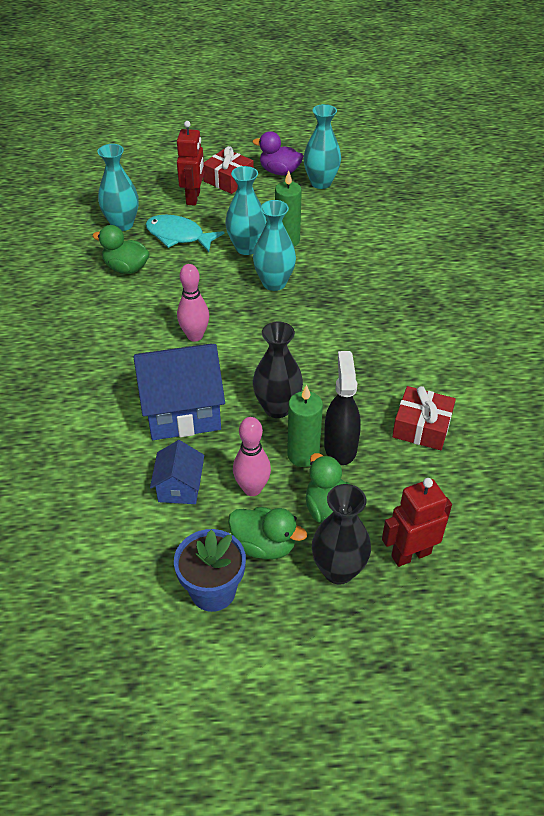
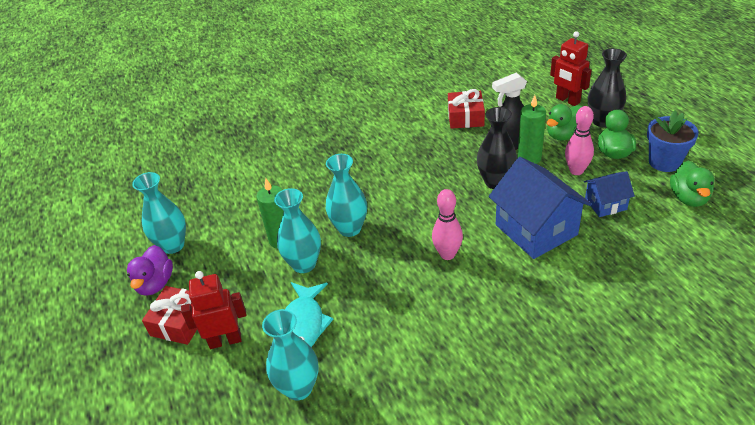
camera: 105 degrees left, 5 degrees down
(126, 268) = (377, 347): green duck -> green duck (688, 198)

